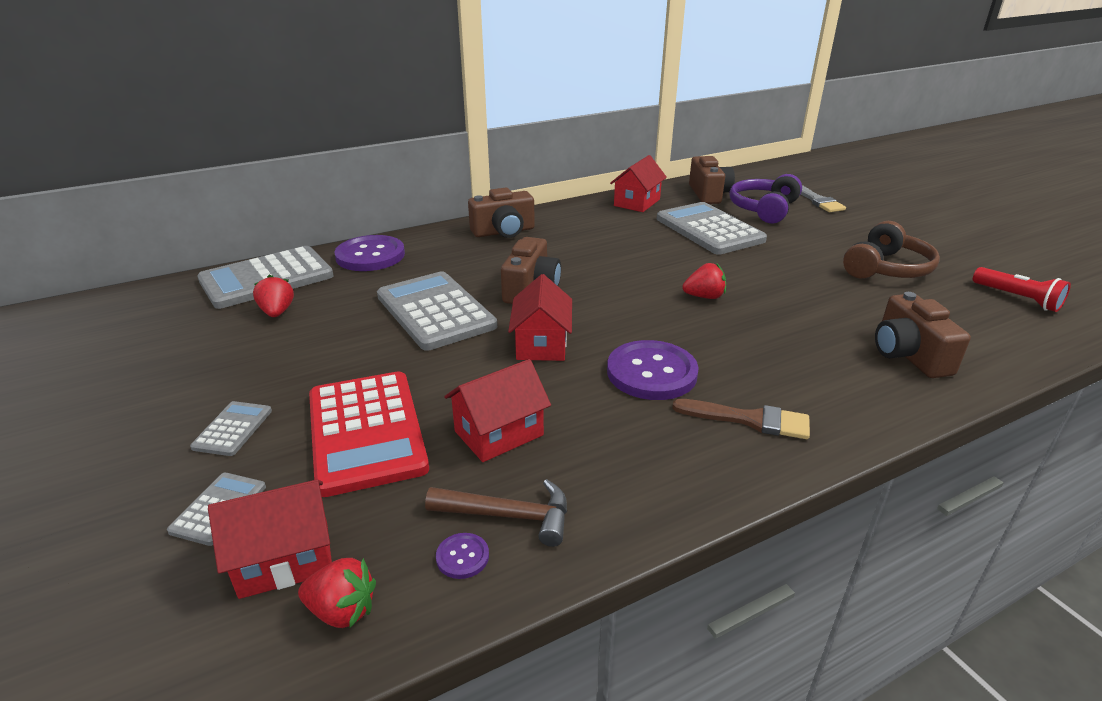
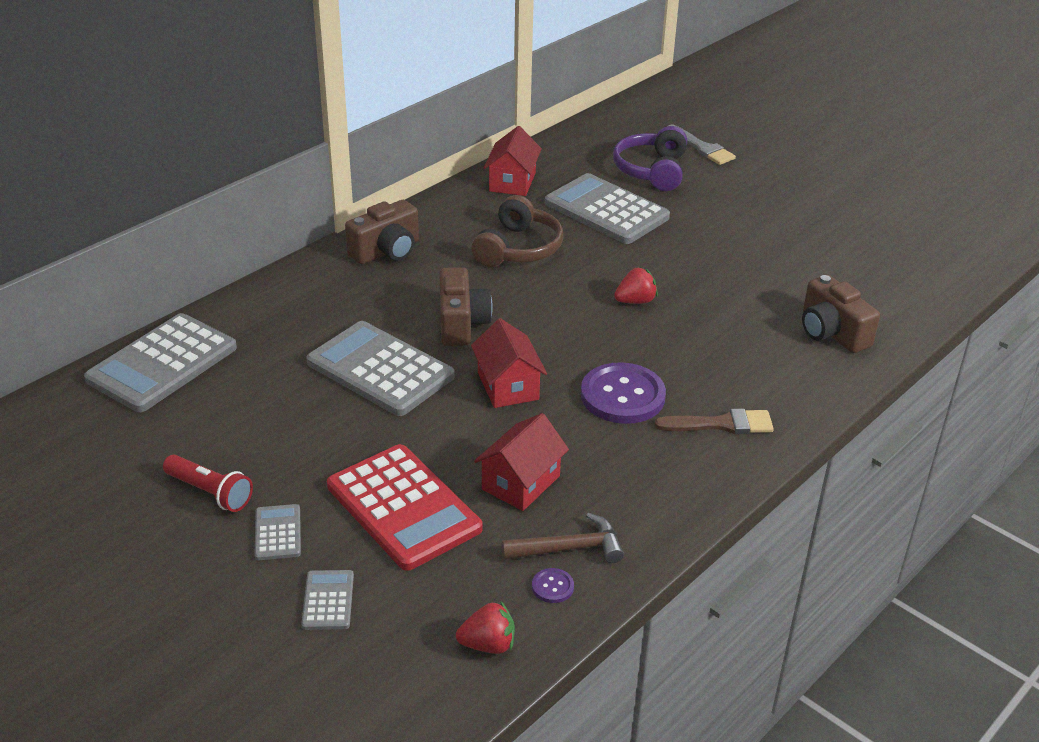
camera: 20 degrees left, 5 degrees up
(277, 312) = (212, 403): red strawberry -> none
(285, 559) = (416, 622): red house -> none
(370, 255) = (257, 311): purple button -> none
(708, 194) = (585, 156): brown camera -> none
(886, 268) = (792, 234): brown headphones -> brown headphones (518, 248)
(1017, 298) = (911, 251): red flashlight -> red flashlight (210, 492)

